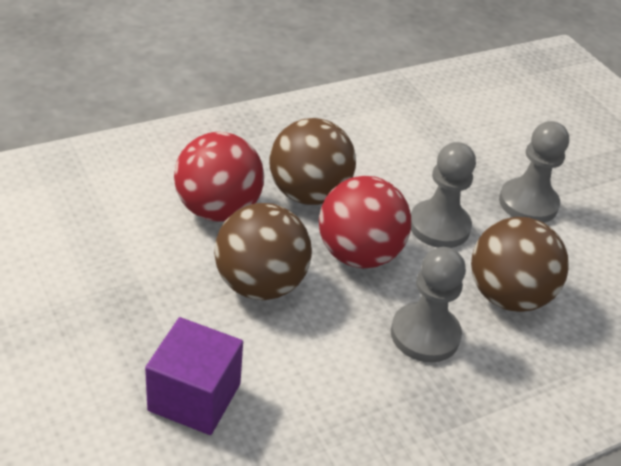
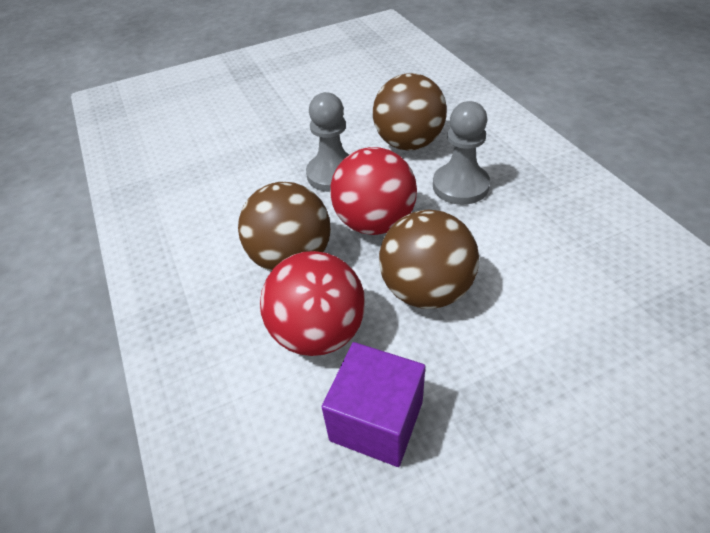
camera: 80 degrees left, 5 degrees up
(194, 397) = (582, 331): purple cube -> purple cube (376, 421)
(528, 203) = (302, 127): grey pawn -> none

